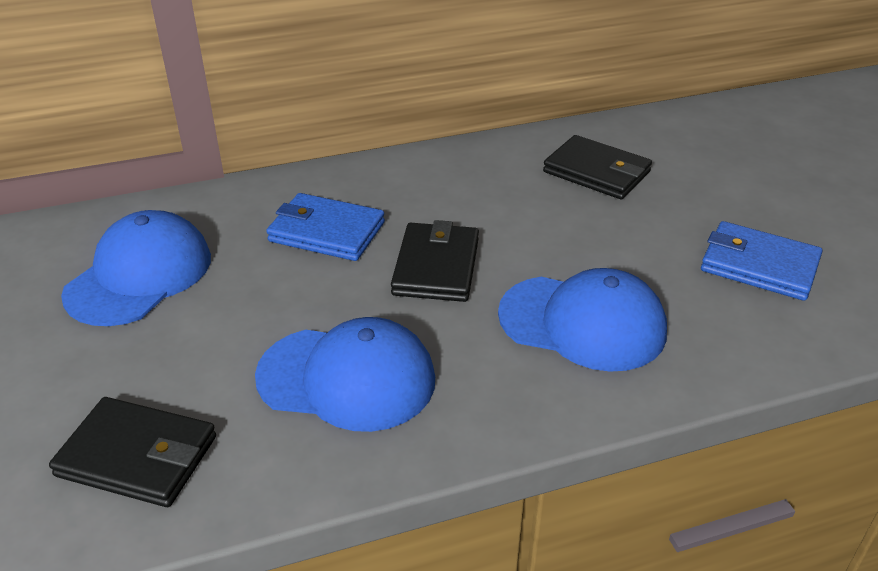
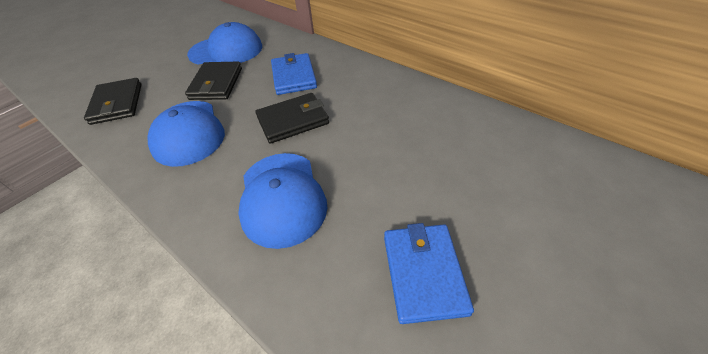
camera: 60 degrees right, 10 degrees up
(597, 172) = (451, 140): black wallet -> black wallet (216, 84)

